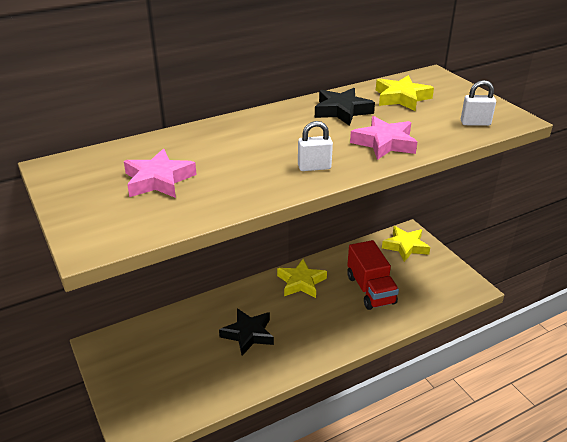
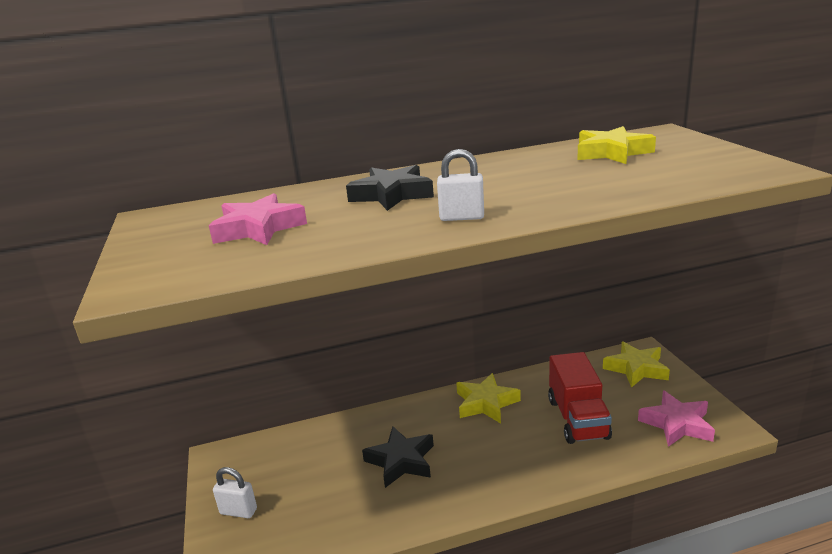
camera: 15 degrees right, 10 degrees down
(342, 111) = (525, 165): black star -> black star (392, 195)
(384, 143) = (570, 194): pink star -> pink star (677, 424)
(475, 123) = (710, 174): white padlock -> white padlock (238, 511)

